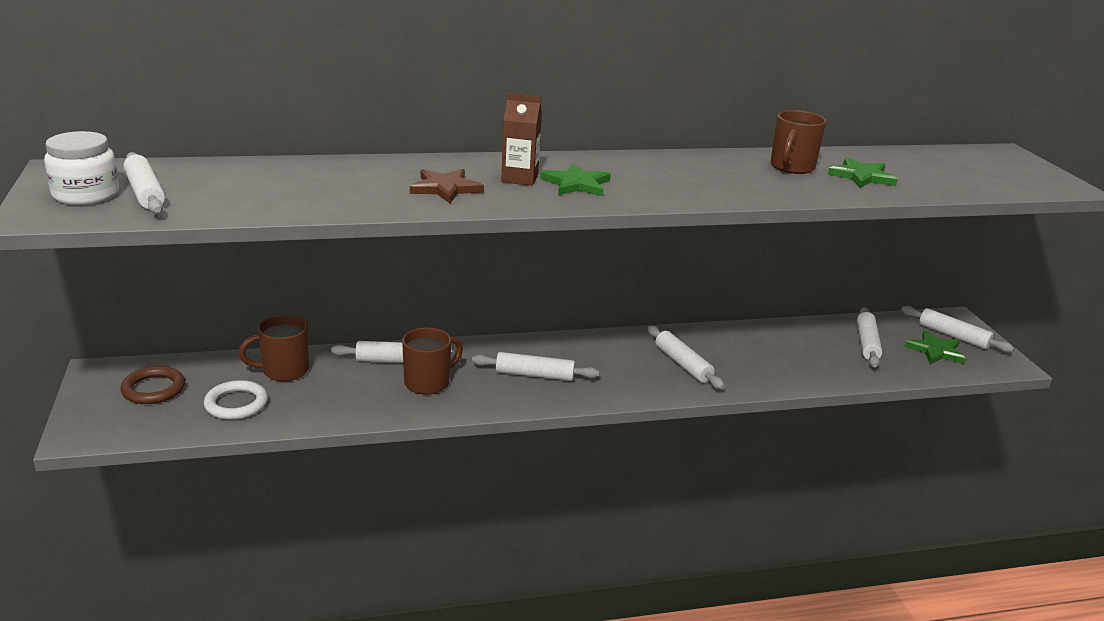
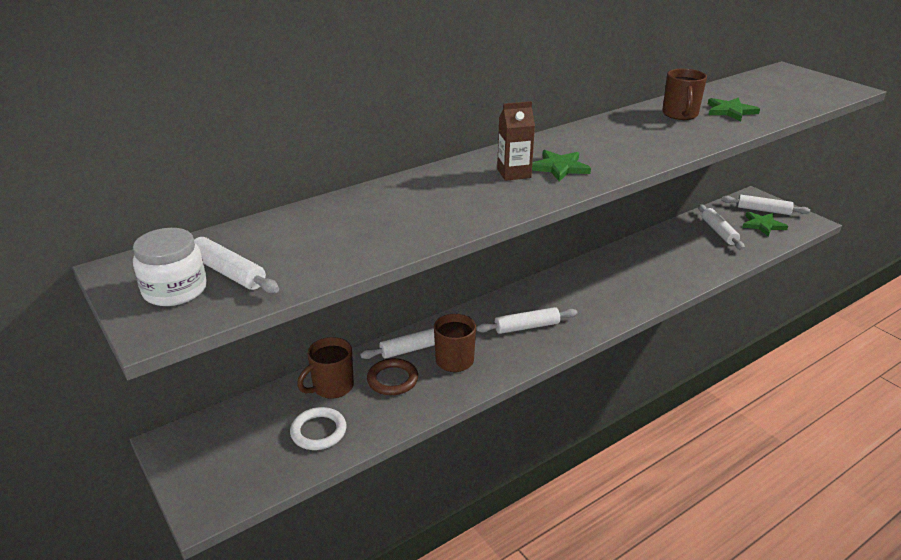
camera: 20 degrees left, 5 degrees up
(153, 389) = (234, 442): brown ring -> brown ring (392, 380)
(445, 188) = (471, 198): brown star -> none
(683, 364) = (619, 285): white rolling pin -> none

